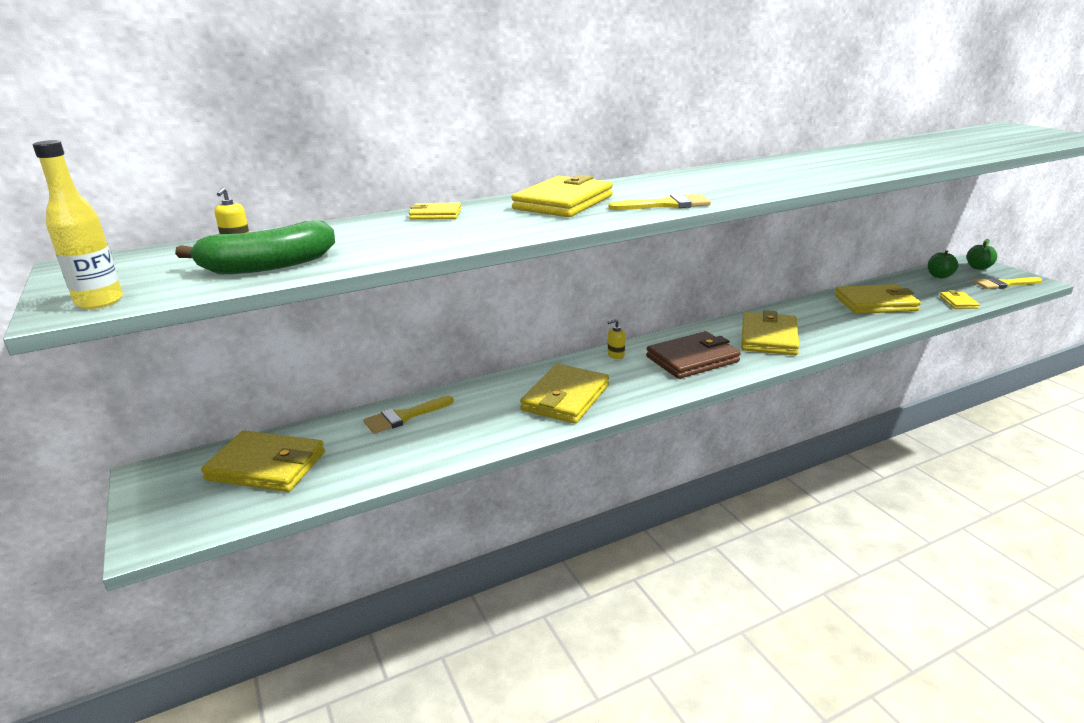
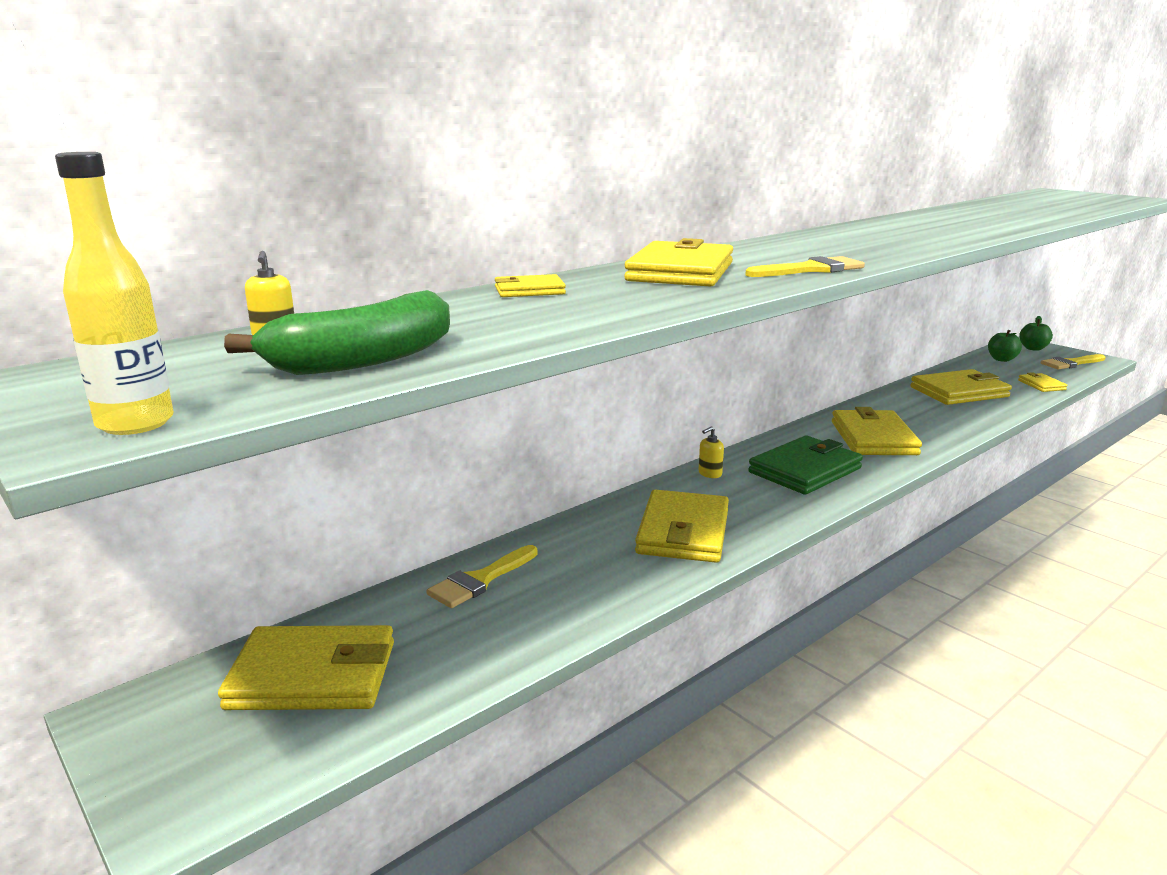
camera: 15 degrees left, 5 degrees down
(692, 359) = (805, 470): brown wallet -> green wallet

